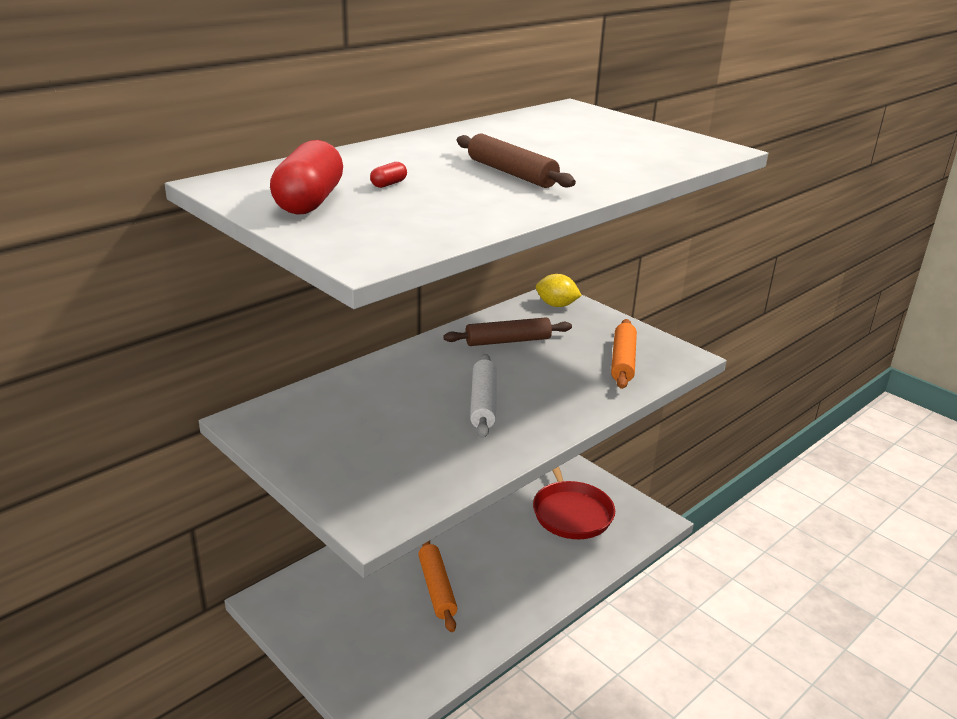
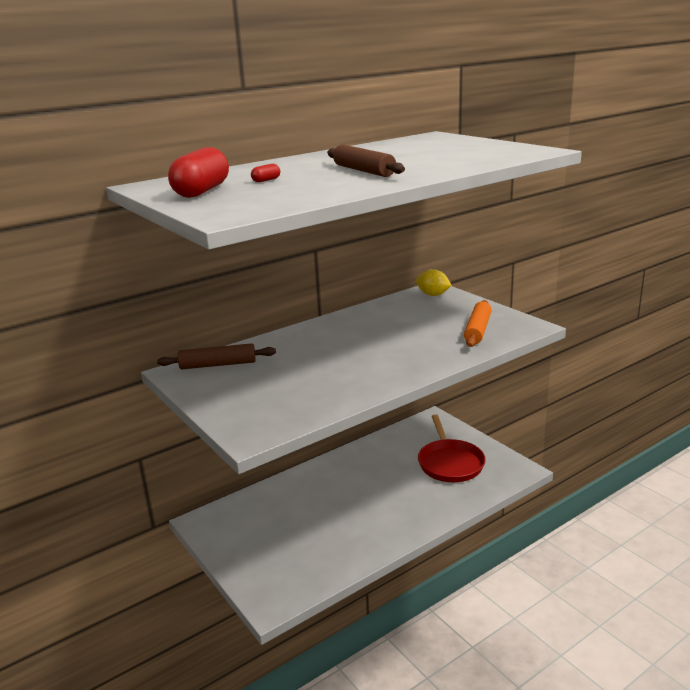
camera: 10 degrees right, 5 degrees down
(437, 588) = (332, 515): orange rolling pin -> none
(483, 403) = (357, 359): white rolling pin -> none
(508, 341) = (388, 319): brown rolling pin -> brown rolling pin (218, 365)

